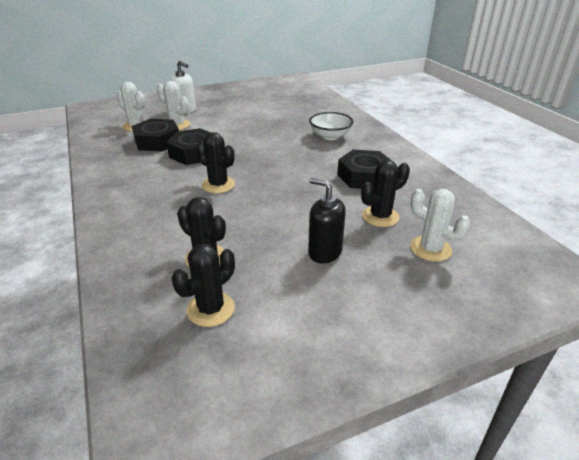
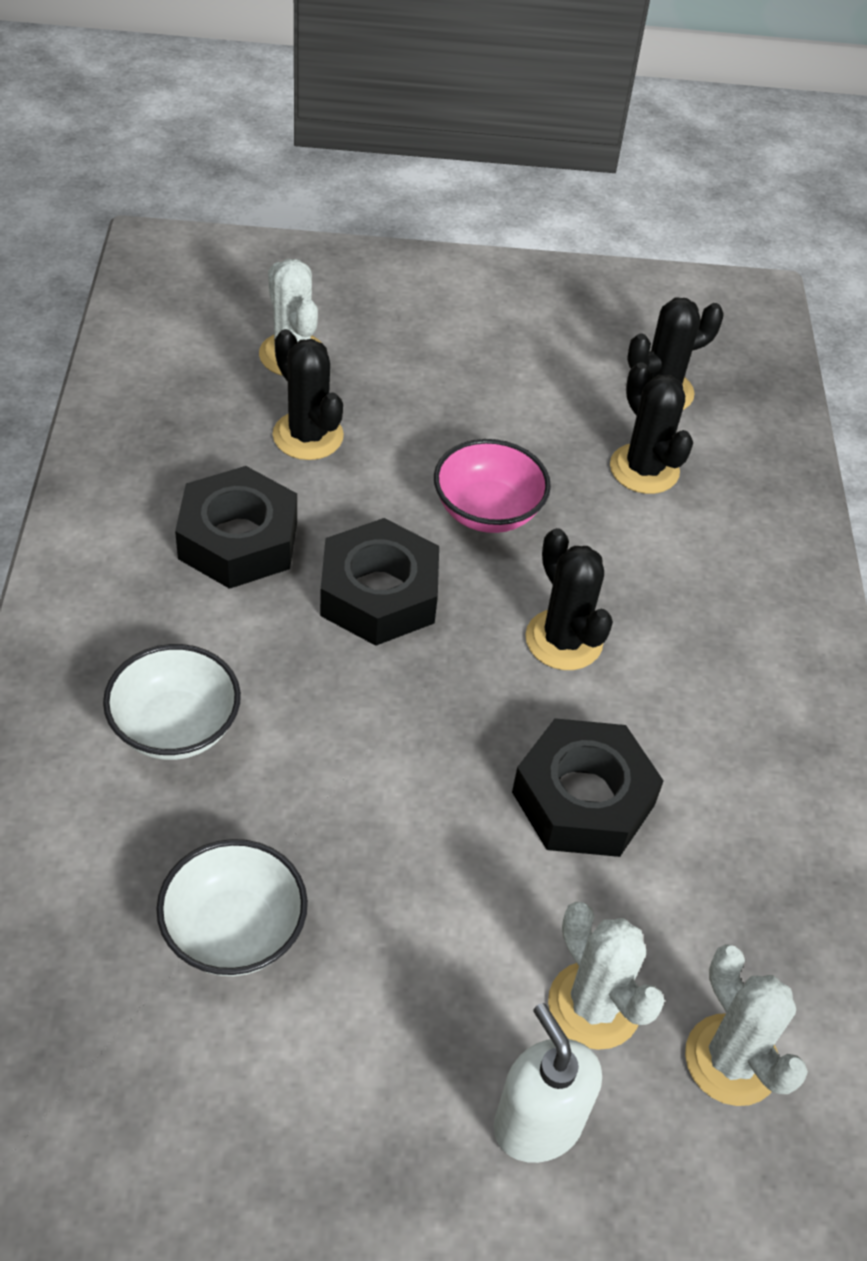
camera: 160 degrees left, 15 degrees up
(157, 141) = (673, 913): black nut -> black nut (379, 594)
(276, 215) = (487, 511): none -> pink bowl
(277, 115) = (234, 930): none -> white bowl
(324, 252) = (456, 409): black soap dispenser -> none
(380, 216) = (308, 436): black cactus -> black cactus turned 60 degrees clockwise

